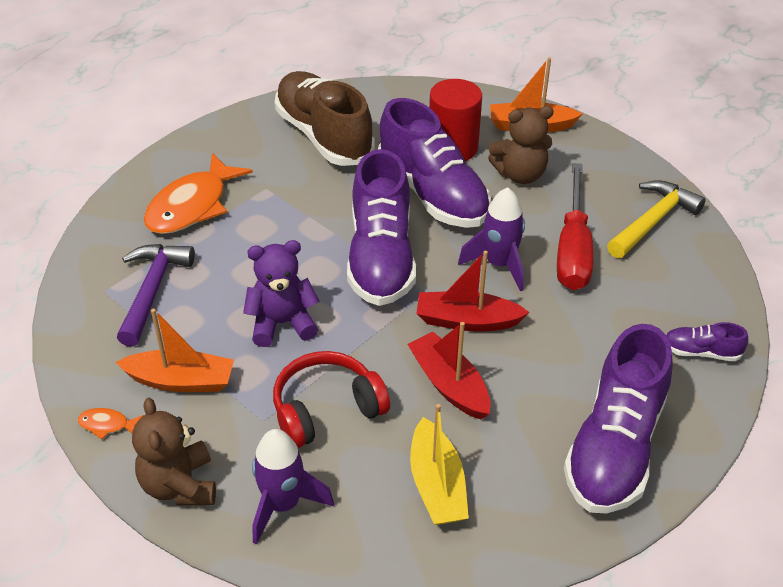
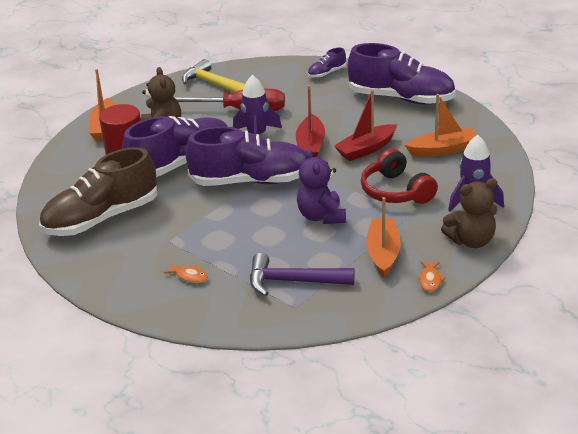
camera: 90 degrees left, 10 degrees down
(192, 206) = (190, 276): orange fish -> orange fish, size x0.42
(437, 485) = (443, 150): yellow boat -> orange boat
(701, 352) = (327, 73): purple shoe -> purple shoe turned 45 degrees clockwise

